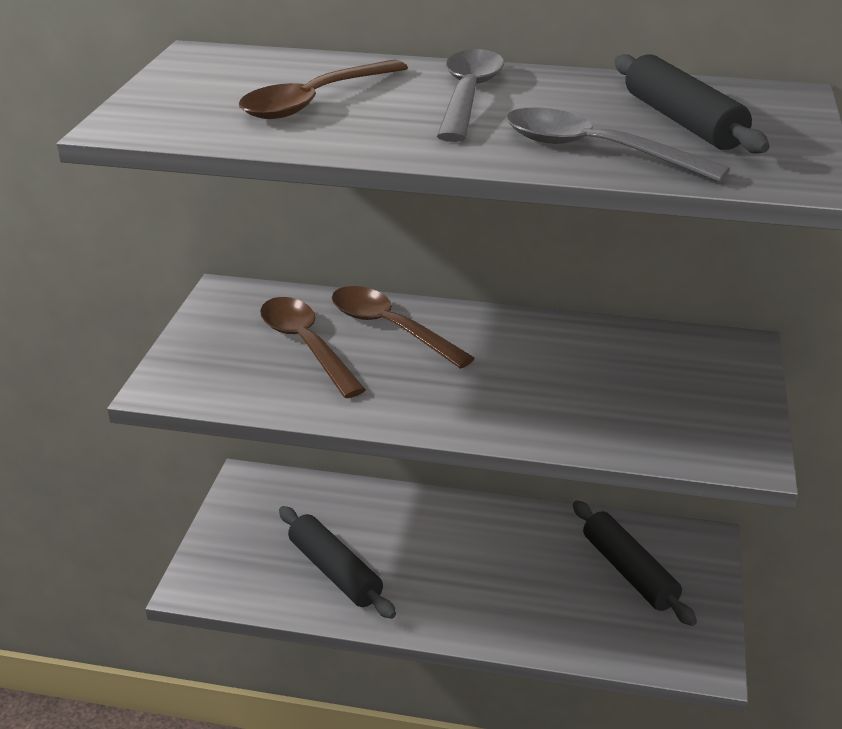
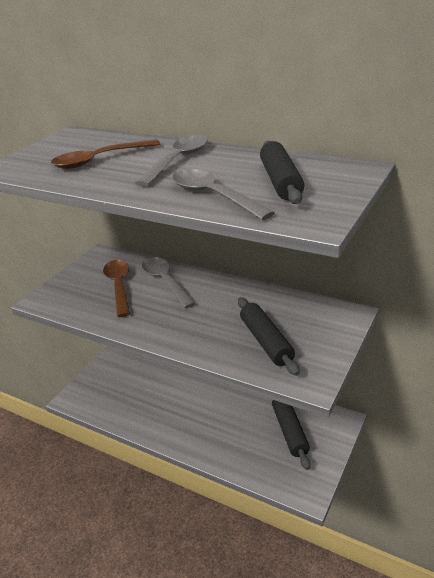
camera: 20 degrees right, 0 degrees up
(335, 571) = (139, 403): black rolling pin -> black rolling pin (266, 341)
(390, 328) = (165, 281): brown spoon -> grey spoon

